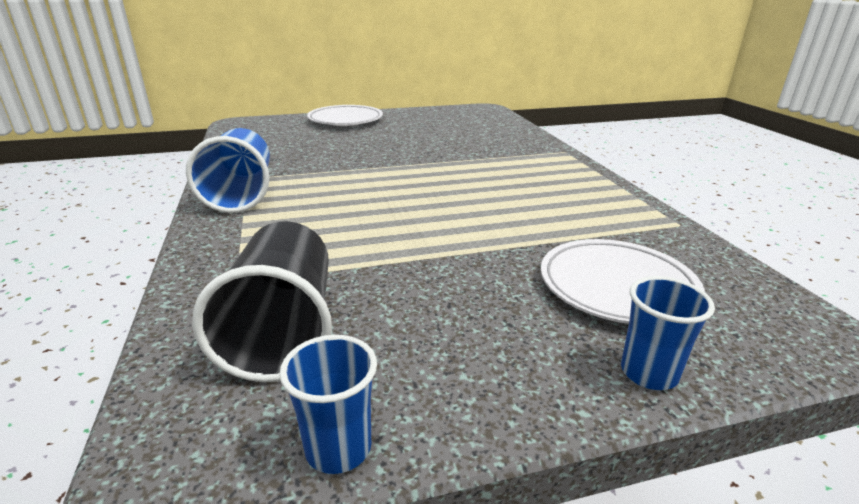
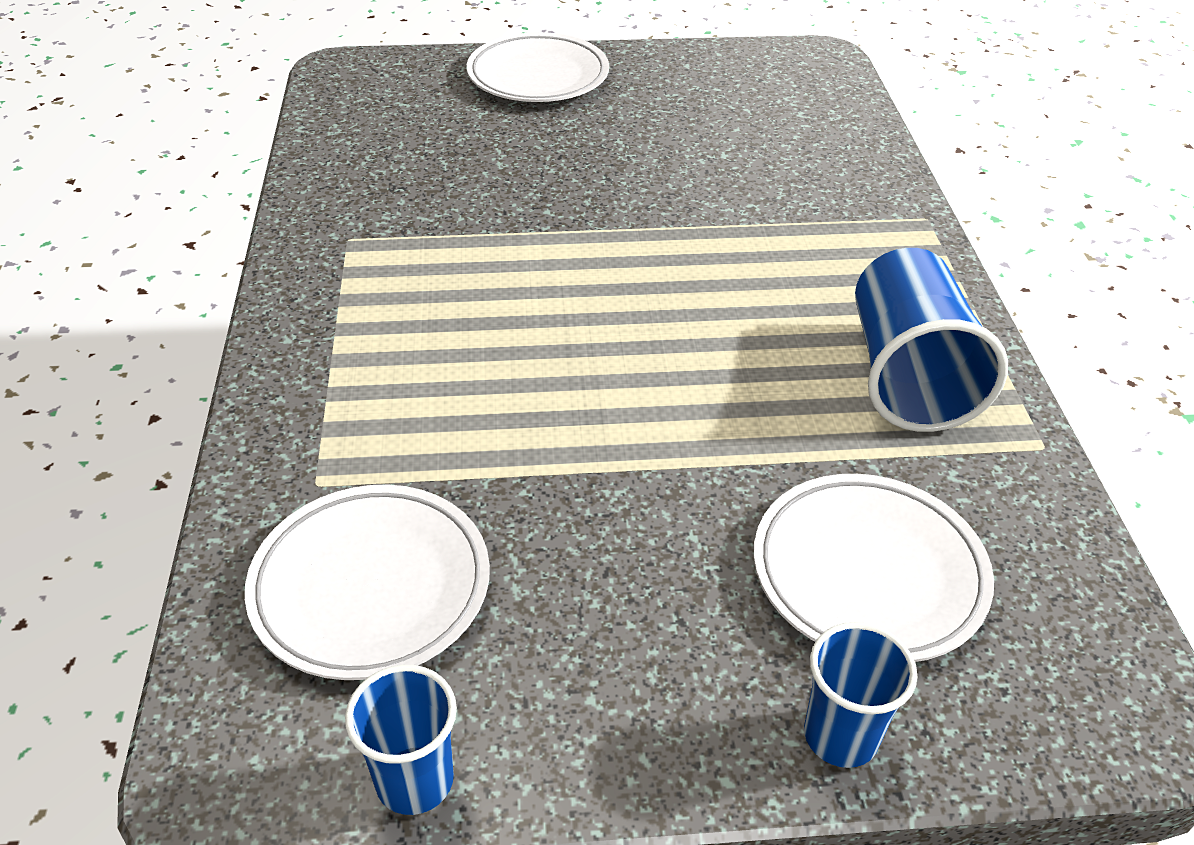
camera: 10 degrees right, 15 degrees up
(241, 194) = (334, 281): blue cup -> blue cup (908, 375)
(283, 330) = (371, 587): black cup -> white plate

